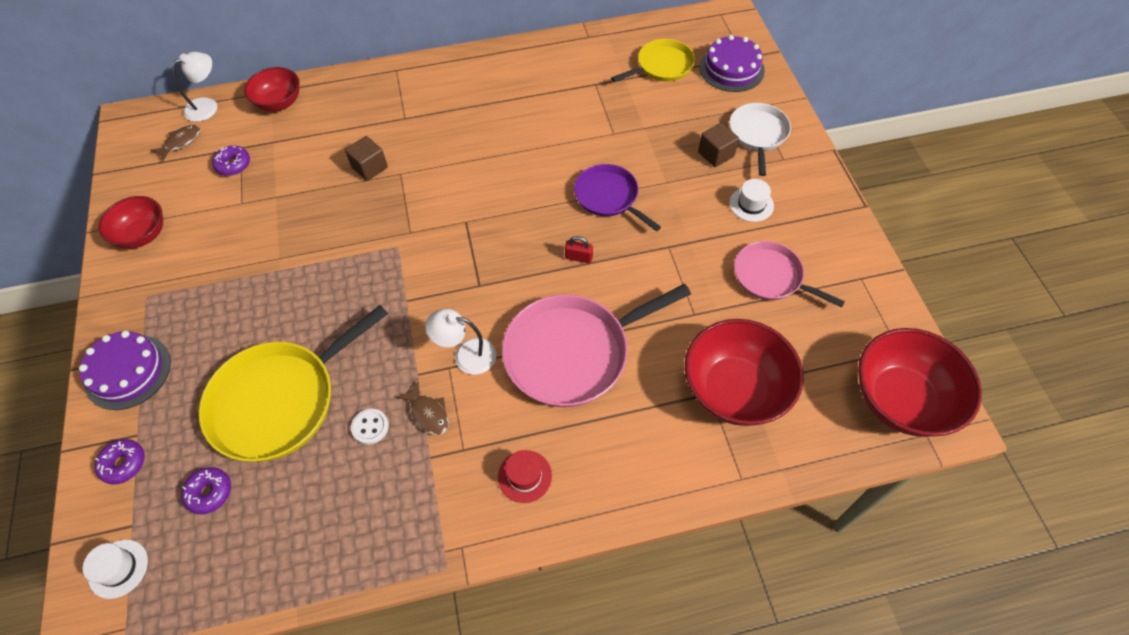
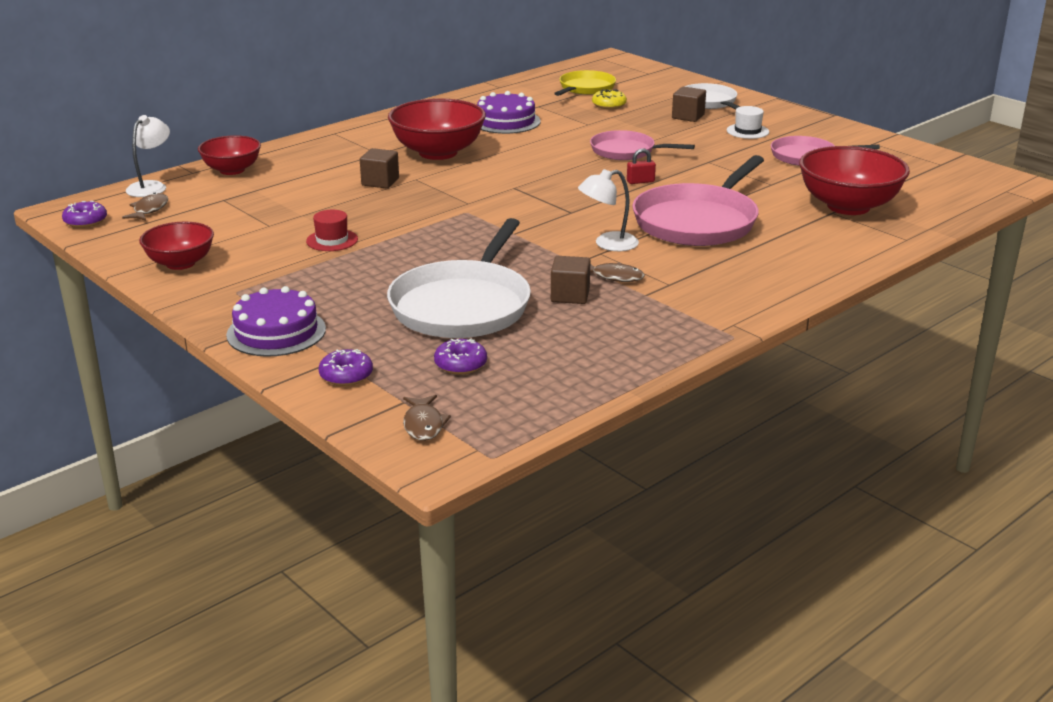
camera: 30 degrees left, 30 degrees down
(118, 568) = (423, 424): white hat -> brown fish
(233, 165) = (229, 209): purple donut -> purple donut (85, 221)
(280, 401) = (463, 306): yellow pan -> white pan
(370, 427) = (570, 295): white button -> brown cube
(524, 476) = (739, 281): red hat -> red hat (332, 240)
(608, 197) = (626, 151): purple pan -> pink pan
(659, 105) = (609, 105): none -> yellow donut
(731, 69) = (646, 79): purple cake -> purple cake (506, 121)
(901, 399) = (970, 182): red bowl -> red bowl (438, 152)

